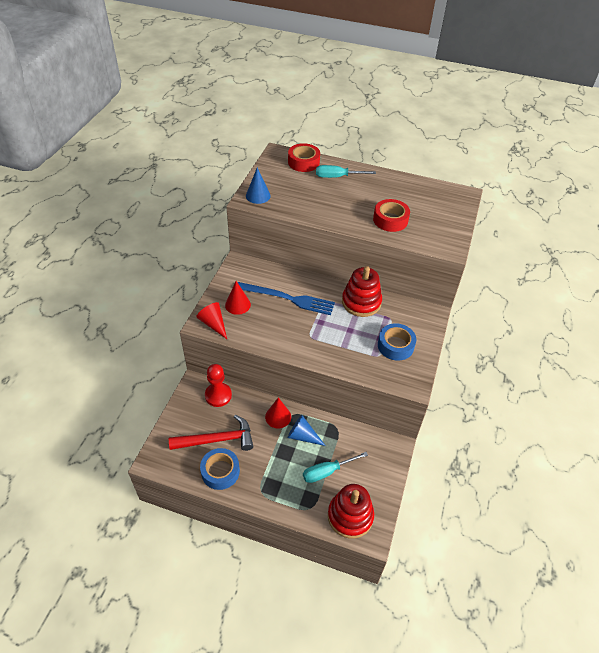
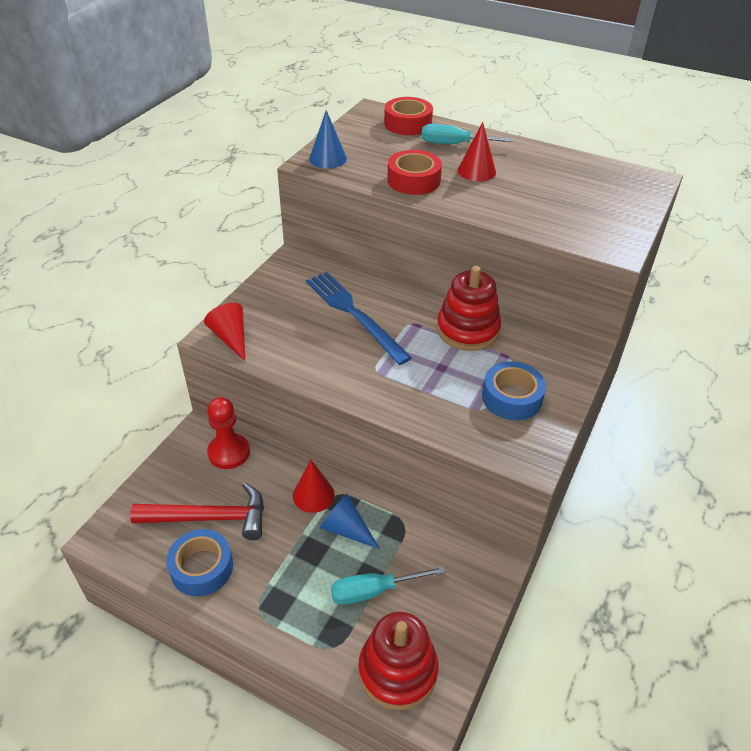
camera: 10 degrees right, 5 degrees down
(237, 305) = (275, 315): red cone -> red cone (476, 171)
(288, 298) = (354, 314): blue fork -> blue fork turned 150 degrees counterclockwise
(390, 220) = (525, 203): red tape -> red tape (413, 180)

